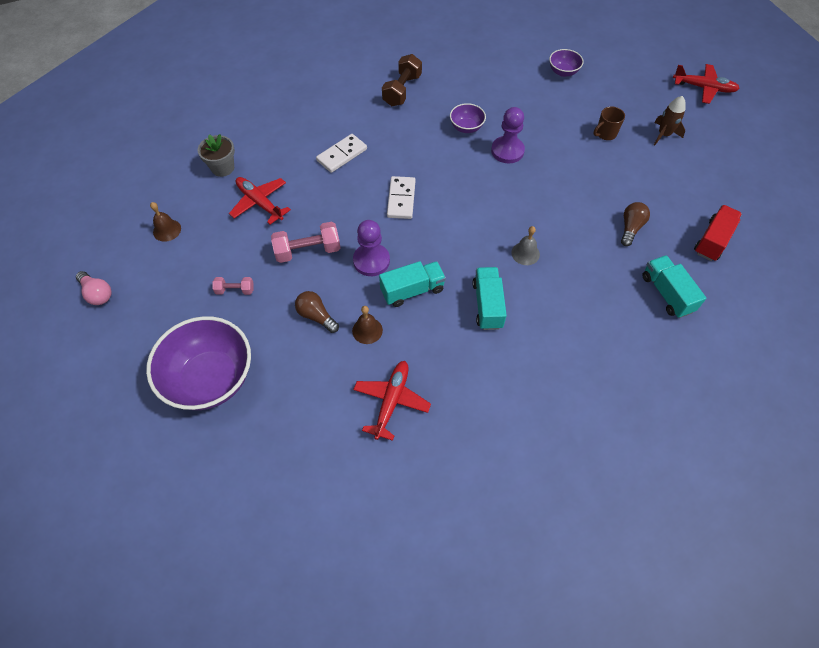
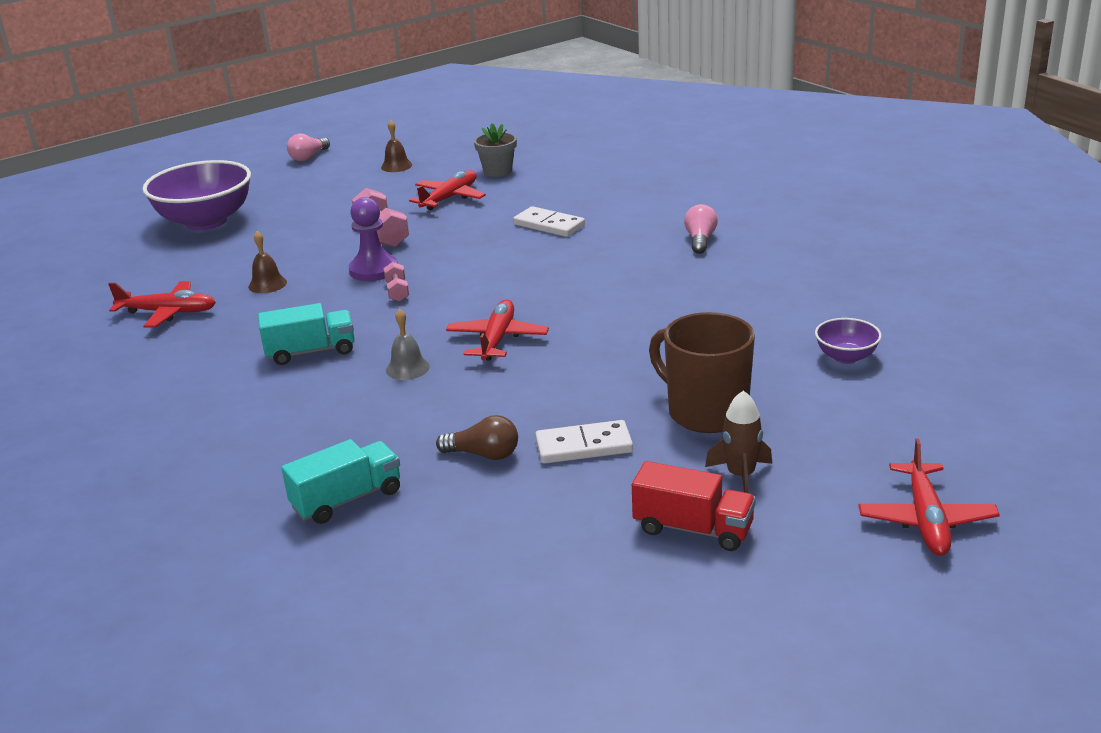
camera: 80 degrees right, 30 degrees down
(235, 290) = (319, 210): pink dumbbell -> pink dumbbell (397, 291)
(316, 316) = (287, 254): brown light bulb -> none
(401, 199) = (484, 271): white domino -> white domino (584, 446)
(402, 90) = (700, 240): brown dumbbell -> pink light bulb
(412, 290) = (330, 301): turquoise truck -> none
(466, 127) = (648, 294): purple bowl -> none
(501, 205) = (497, 340): none -> red plane
(507, 151) = (614, 331): purple pawn -> none
(605, 134) = (705, 412): brown mug -> brown mug, size x1.98
(712, 240) = (478, 545): red truck -> red truck (693, 529)

